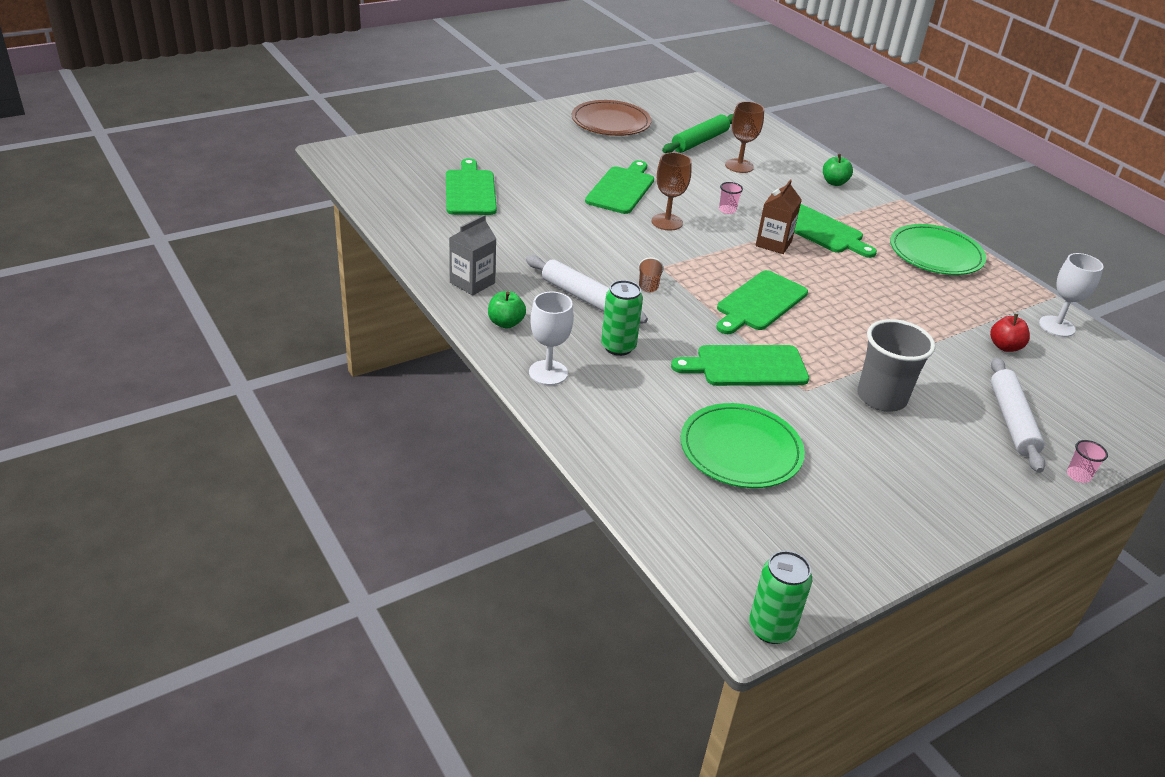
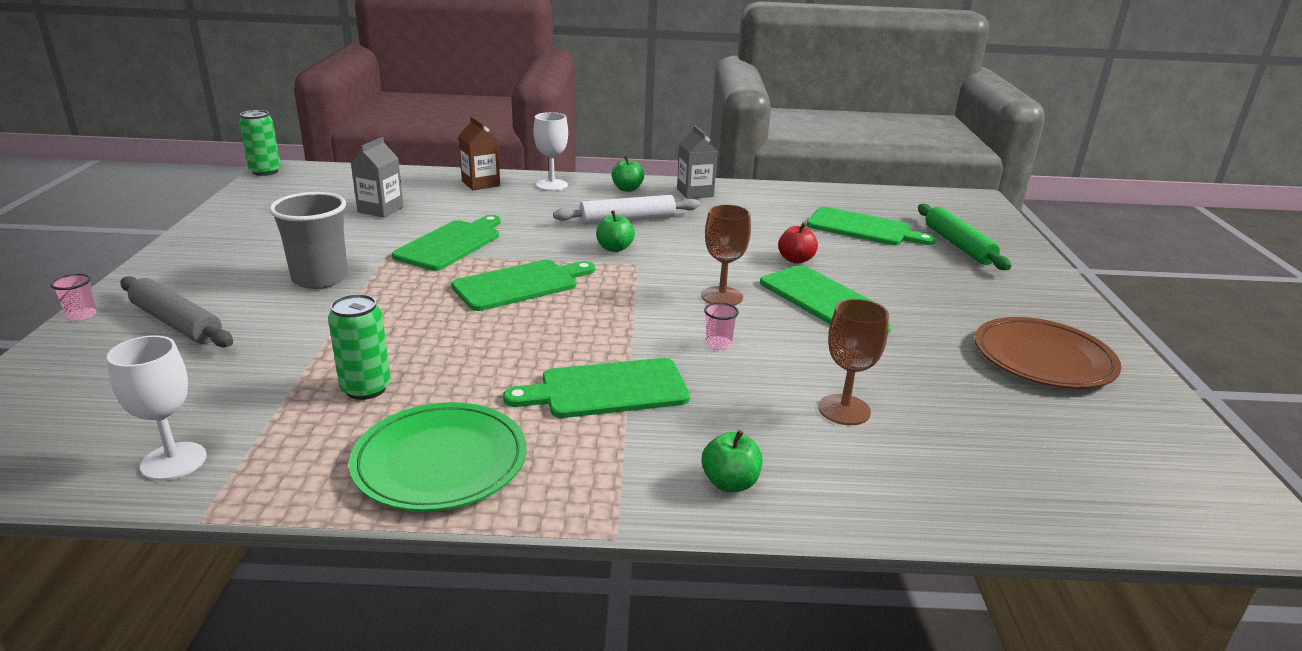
camera: 125 degrees right, 10 degrees down
(618, 347) = (547, 211): green can -> green can (366, 389)
(648, 285) = (614, 248): brown cup -> green apple
(699, 141) = (952, 410): green rolling pin -> green rolling pin (958, 245)
(740, 450) = (380, 210): green plate -> grey carton
(759, 303) = (520, 285): green cutting board -> green cutting board turned 75 degrees clockwise
(773, 243) = (613, 341): brown carton -> brown carton (481, 183)
(1005, 346) = (233, 389): red apple -> red apple (795, 260)
(1011, 421) = (177, 323): white rolling pin -> grey rolling pin

